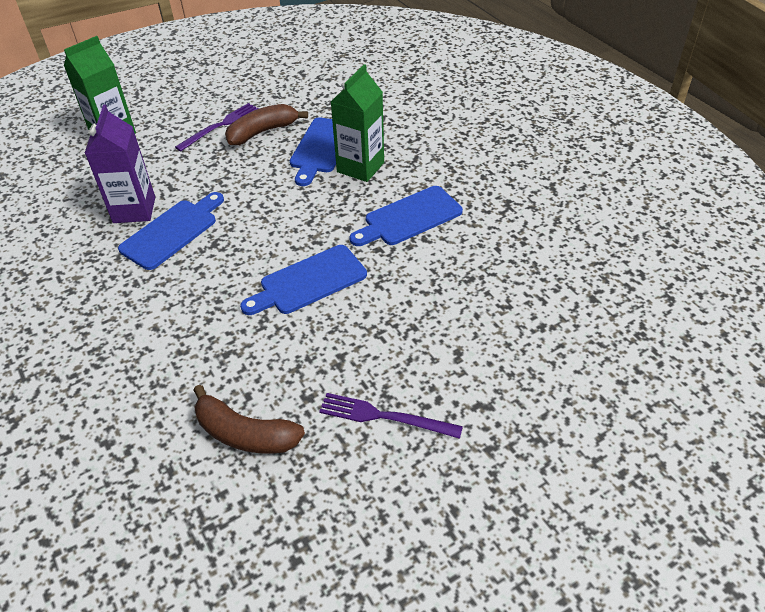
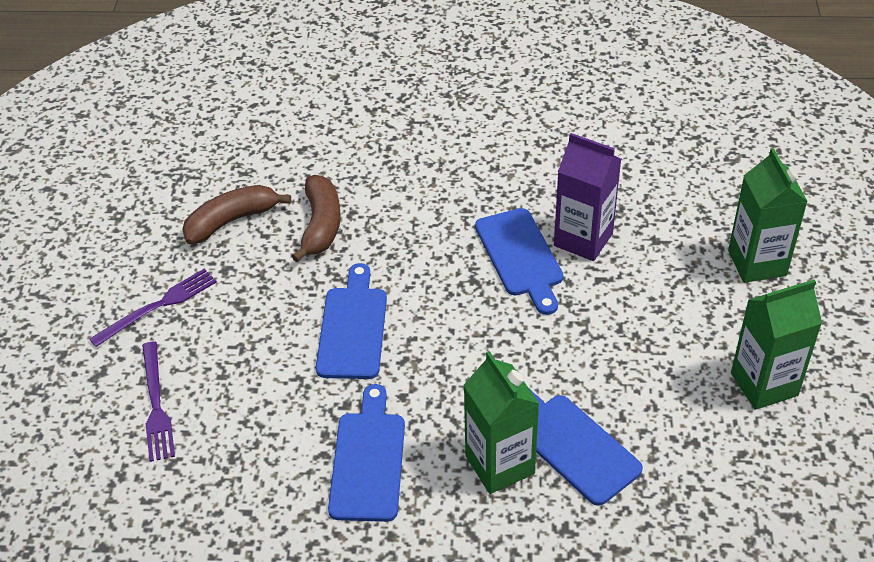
camera: 125 degrees right, 0 degrees up
(218, 103) = (764, 384): none -> green carton
(220, 126) = (702, 366): purple fork -> purple fork (156, 405)
(263, 132) = (656, 402): brown banana -> brown banana (321, 225)

